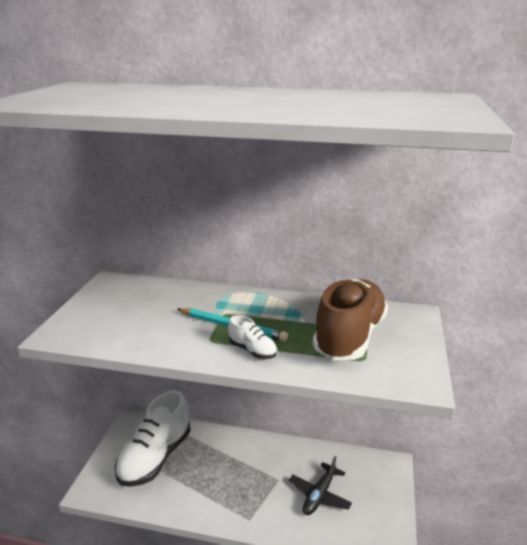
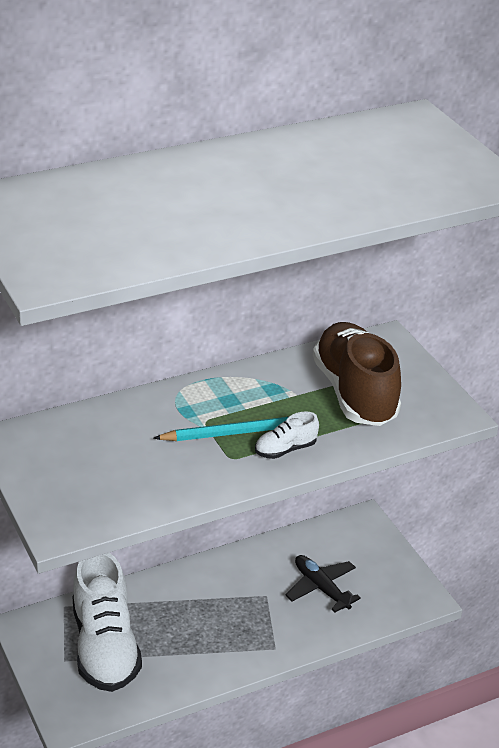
camera: 40 degrees left, 10 degrees up
(252, 350) = (285, 449): white shoe -> white shoe turned 150 degrees clockwise
(319, 495) = (321, 588): black plane -> black plane turned 150 degrees clockwise

